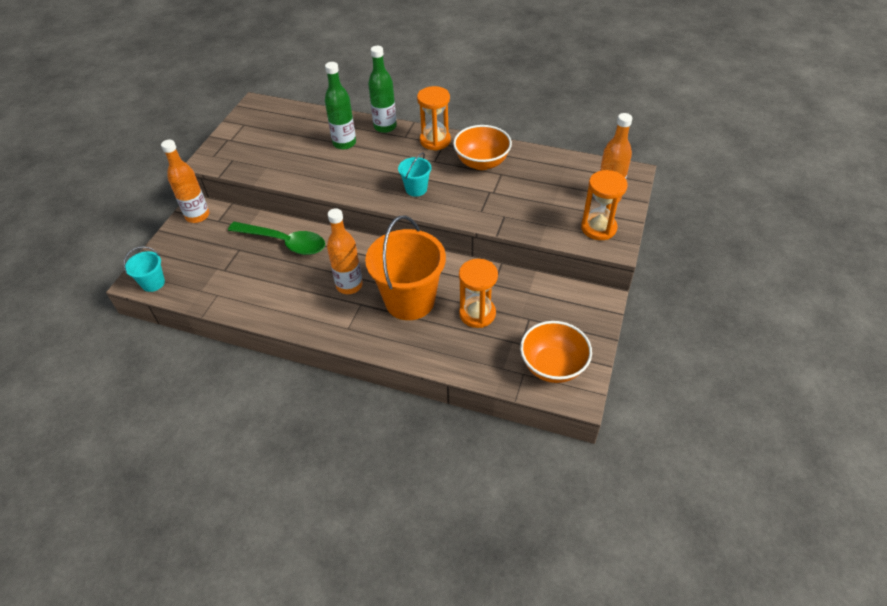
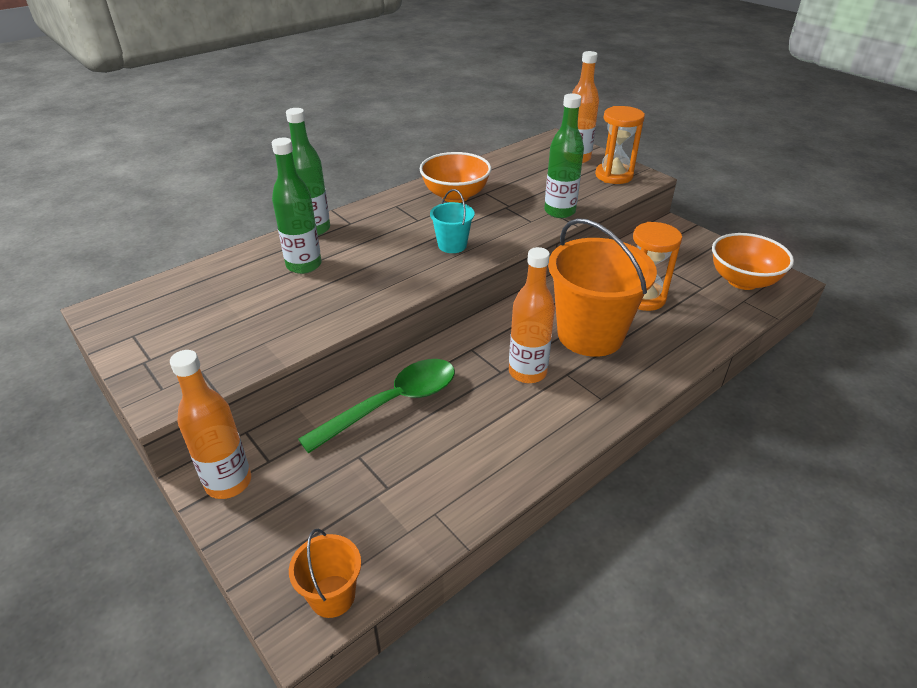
camera: 60 degrees left, 10 degrees down
(153, 283) = (332, 596): turquoise bucket -> orange bucket
(435, 141) = (384, 208): orange hourglass -> none
(508, 220) = (559, 211): none -> green bottle

